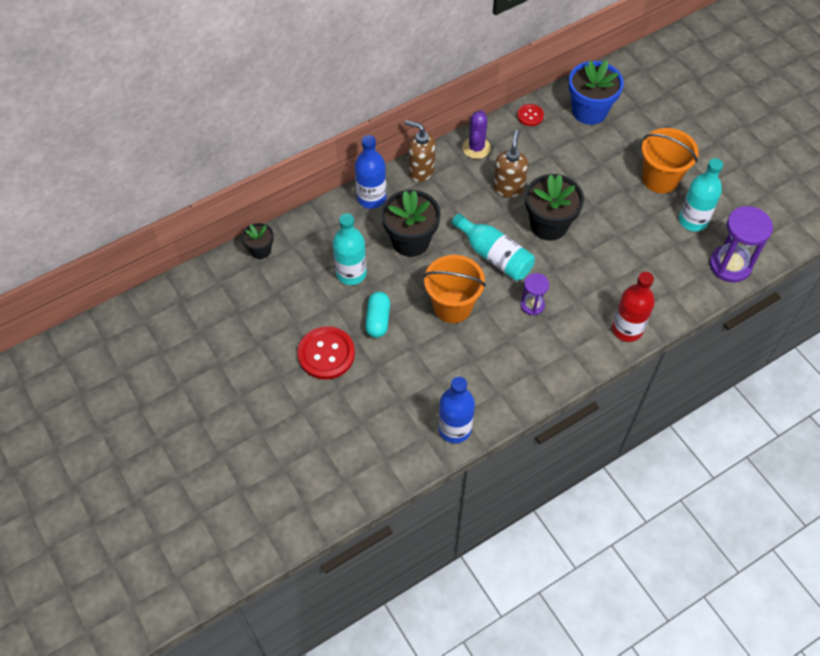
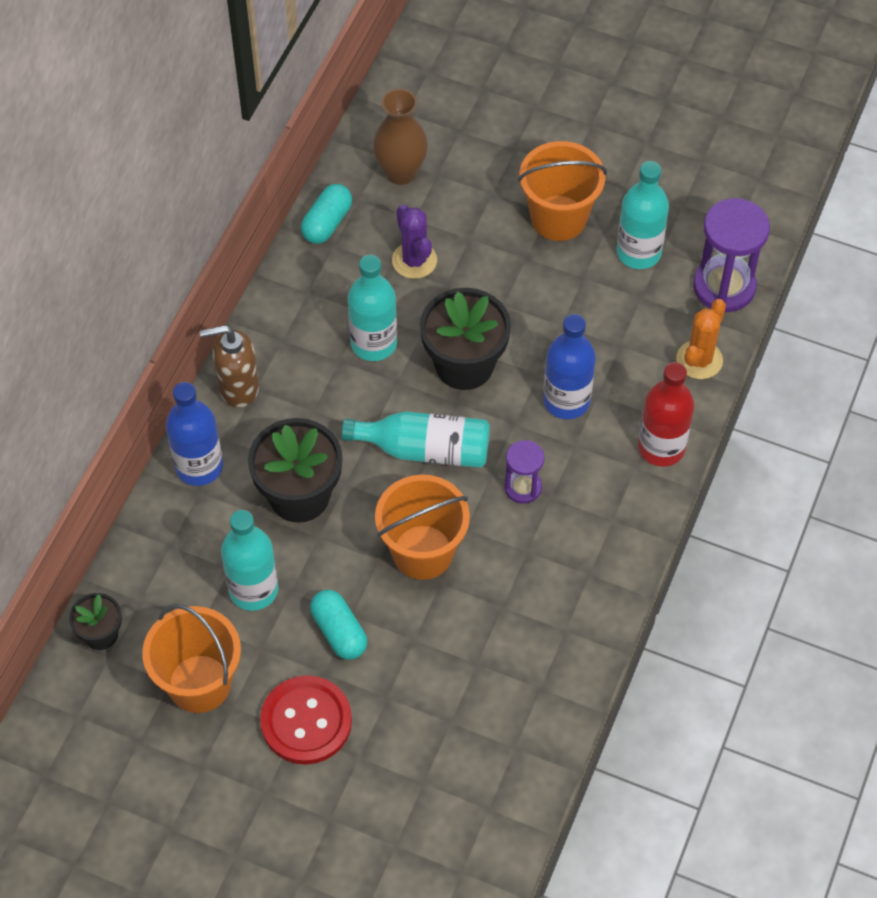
camera: 35 degrees left, 0 degrees up
(289, 302) = (199, 683): none -> orange bucket
(454, 429) = (547, 713): blue bottle -> blue bottle (566, 401)
(476, 148) = (288, 311): purple cactus -> purple cactus (414, 260)
(508, 188) = (373, 343): brown soap dispenser -> turquoise bottle
(530, 116) = (327, 223): red button -> turquoise capsule
(589, 111) = (401, 172): blue flower pot -> brown vase
(685, 295) = (699, 360): none -> orange cactus

